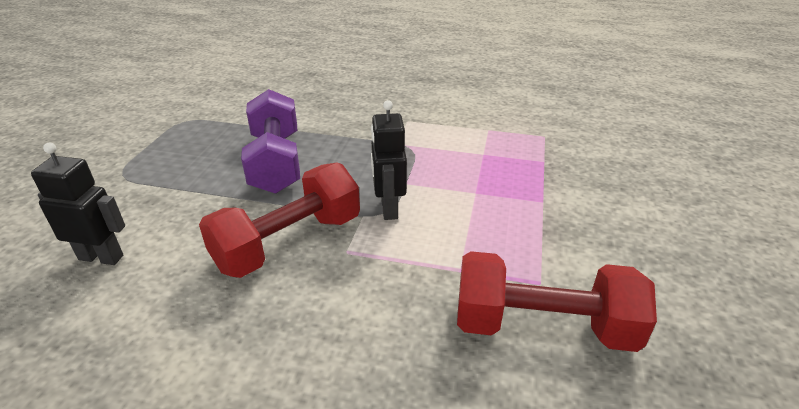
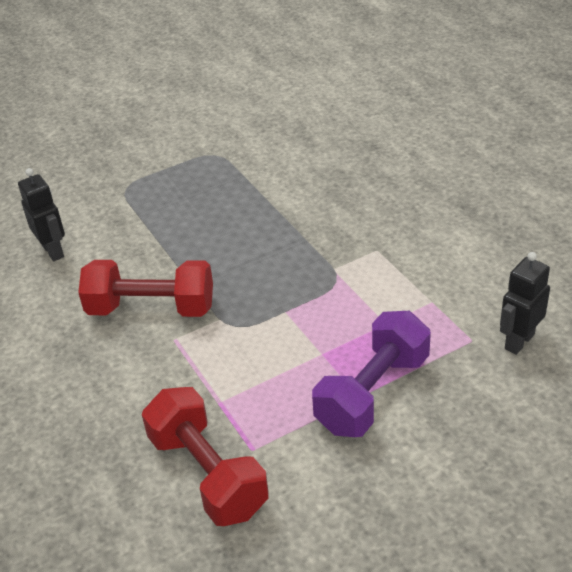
camera: 50 degrees right, 5 degrees up
(275, 162) = (224, 234): purple dumbbell -> purple dumbbell (372, 393)
(388, 208) = (242, 324): black robot -> black robot (519, 341)

